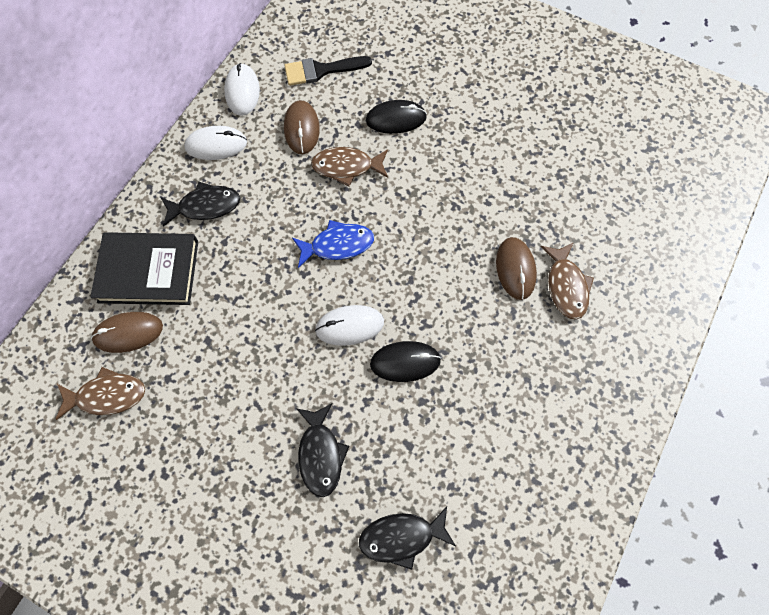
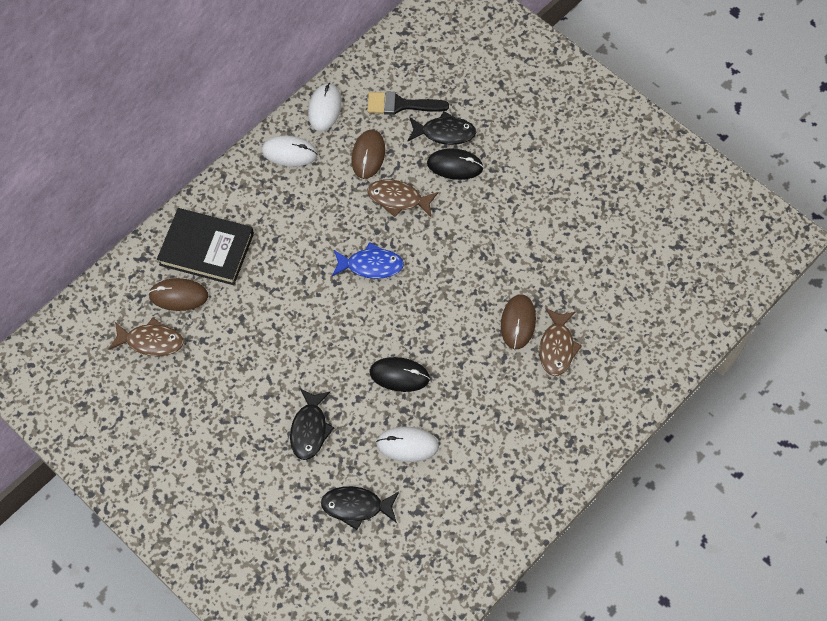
camera: 15 degrees right, 5 degrees down
(205, 206) = (267, 205): black fish -> black fish (444, 133)
(349, 326) = (362, 335): white mouse -> white mouse (407, 445)

